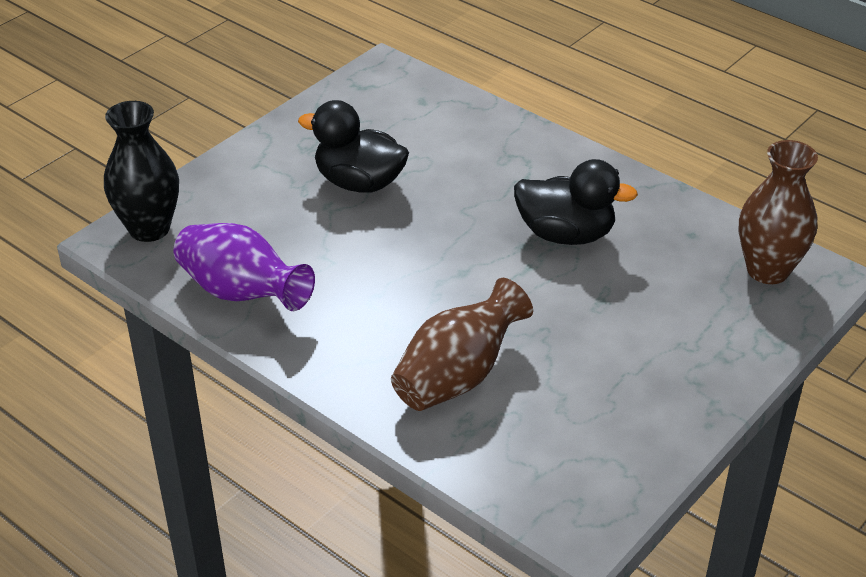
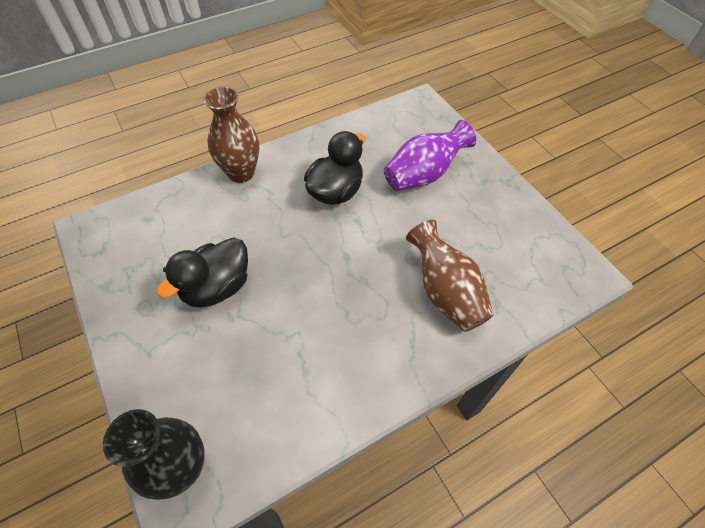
camera: 70 degrees left, 15 degrees up
(242, 293) = (304, 409): purple vase -> purple vase (423, 174)
(767, 270) = (408, 120): brown vase -> brown vase (241, 173)

